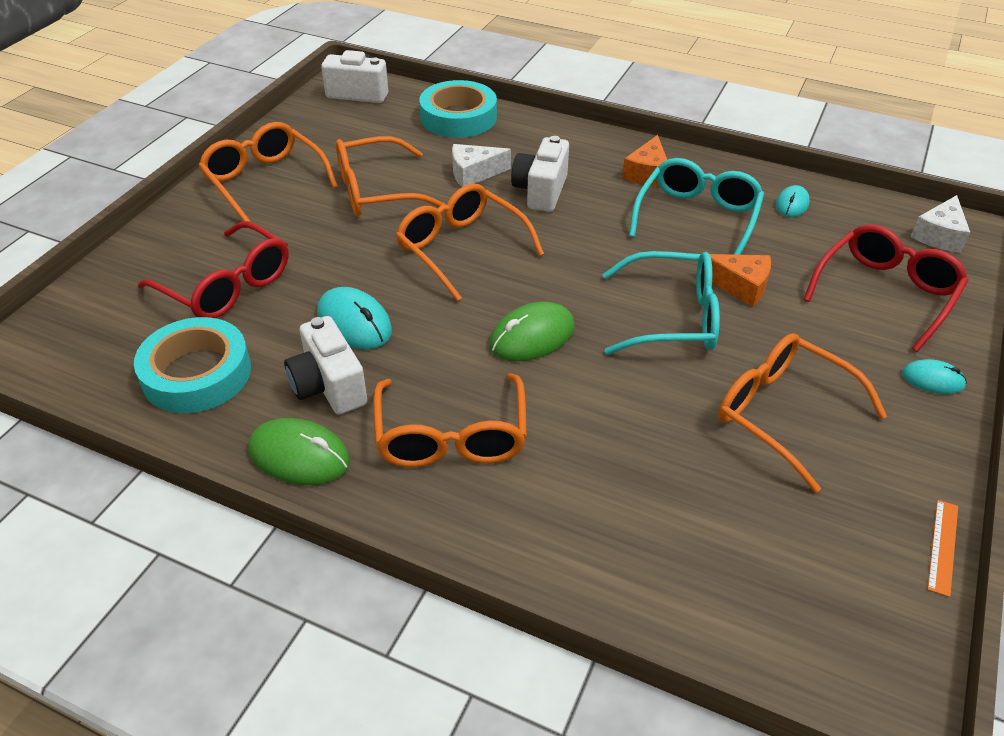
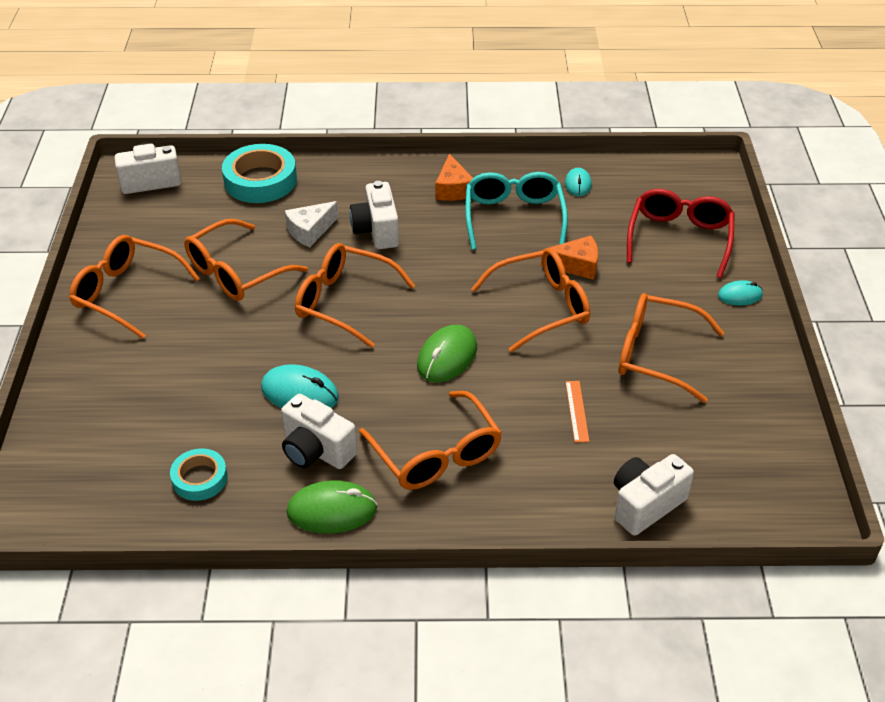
camera: 25 degrees left, 0 degrees up
(197, 373) = (200, 478): turquoise tape -> turquoise tape, size x0.58
(227, 286) = (168, 398): red glasses -> none
(665, 592) = (645, 505): none -> white camera
(673, 317) = (542, 307): turquoise glasses -> orange glasses
(939, 235) = (694, 179): white cheese -> none
(943, 546) = (796, 409): orange ruler -> orange ruler (577, 411)

